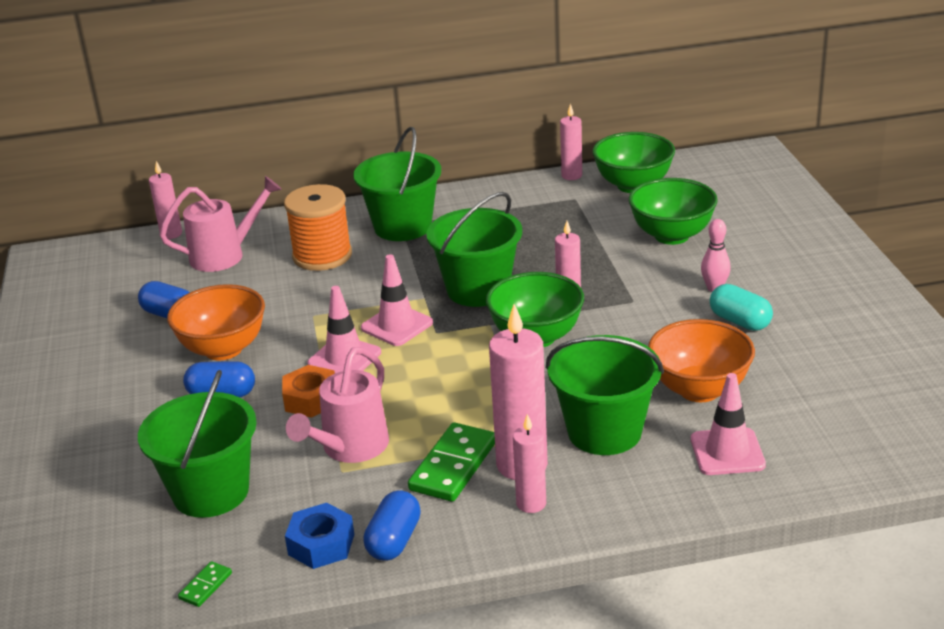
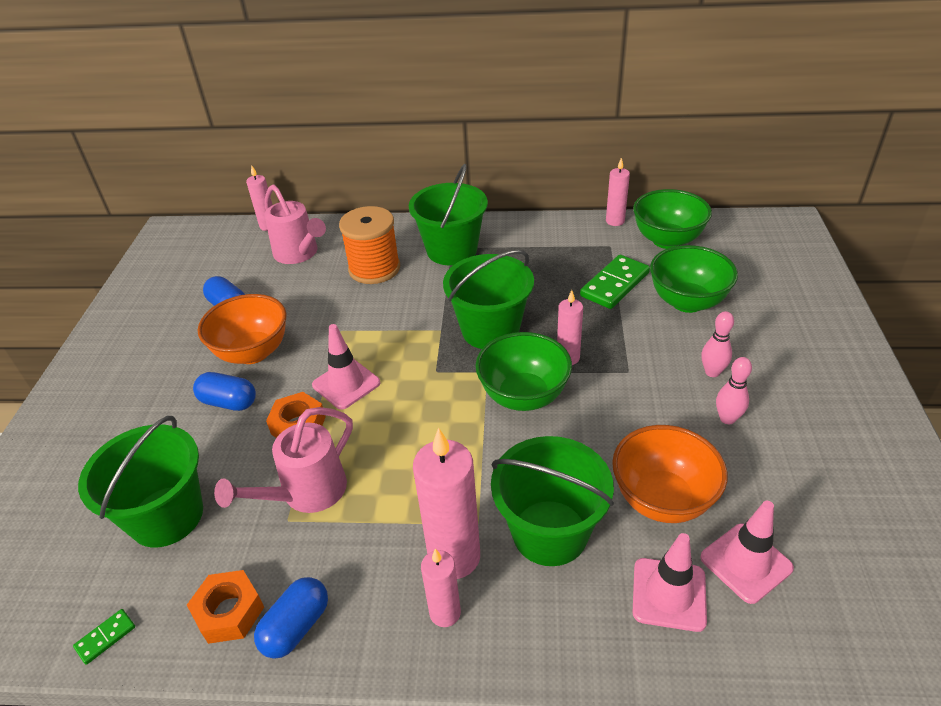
camera: 15 degrees right, 10 degrees up
(225, 255) = (299, 254): pink watering can -> pink watering can turned 60 degrees clockwise
(321, 544) = (229, 612): blue nut -> orange nut
(397, 325) = (405, 356): pink traffic cone -> pink traffic cone (746, 563)
(453, 466) = (389, 540): green domino -> green domino (614, 284)
(740, 321) = (727, 418): turquoise capsule -> pink bowling pin

